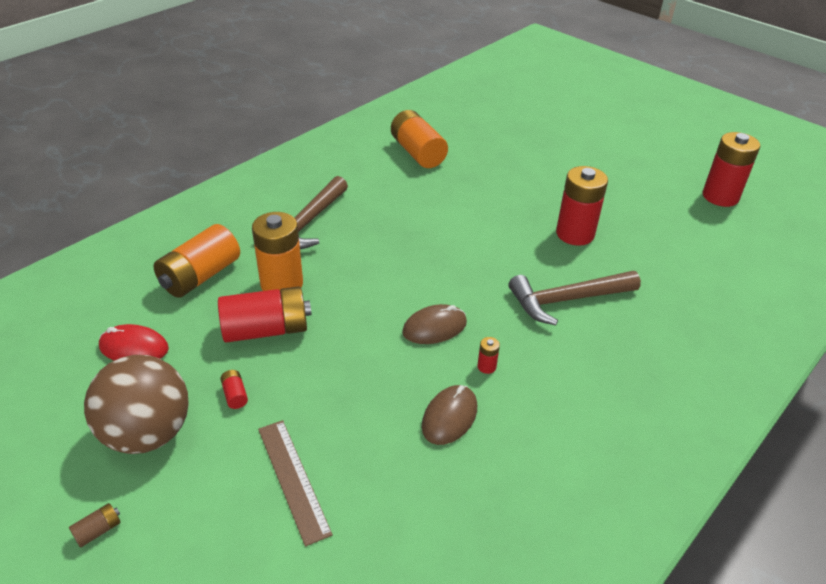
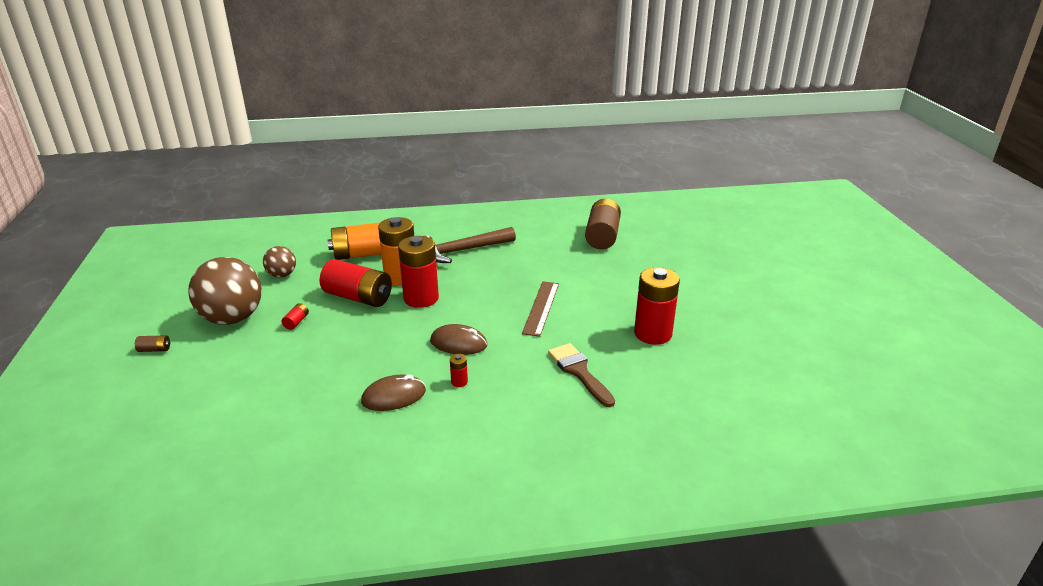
camera: 40 degrees right, 10 degrees down
(134, 347) = (282, 275): red mouse -> brown ball
(293, 479) = (265, 378): brown ruler -> brown ruler (541, 308)
(417, 152) = (602, 236): orange battery -> brown battery
(566, 300) = (579, 372): brown hammer -> brown brush
(720, 196) = (843, 364): red battery -> red battery (421, 298)

